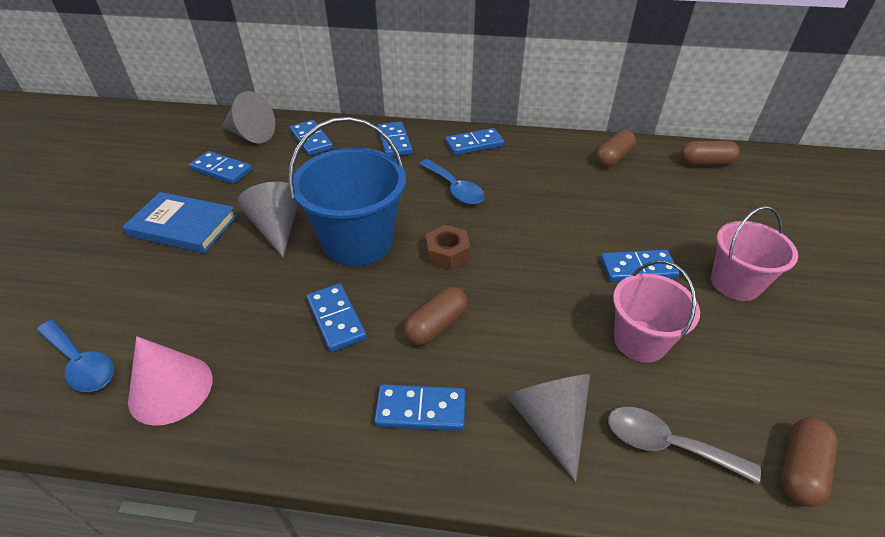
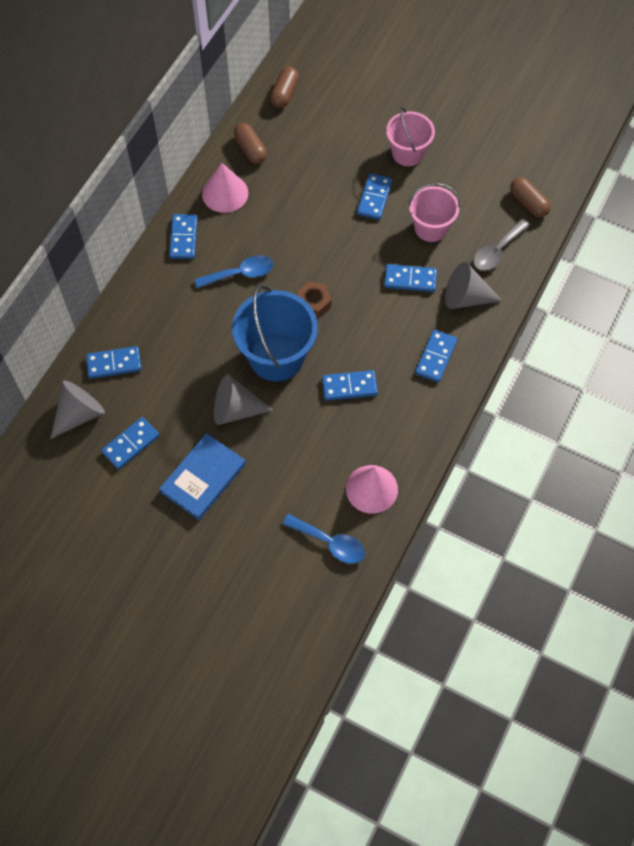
camera: 70 degrees left, 20 degrees up
(81, 363) = (330, 543): blue spoon -> blue spoon turned 60 degrees clockwise
(394, 141) = (149, 297): blue domino -> blue domino (410, 279)
(436, 325) = (377, 330): brown capsule -> none
(546, 155) = (225, 193): none -> pink cone

